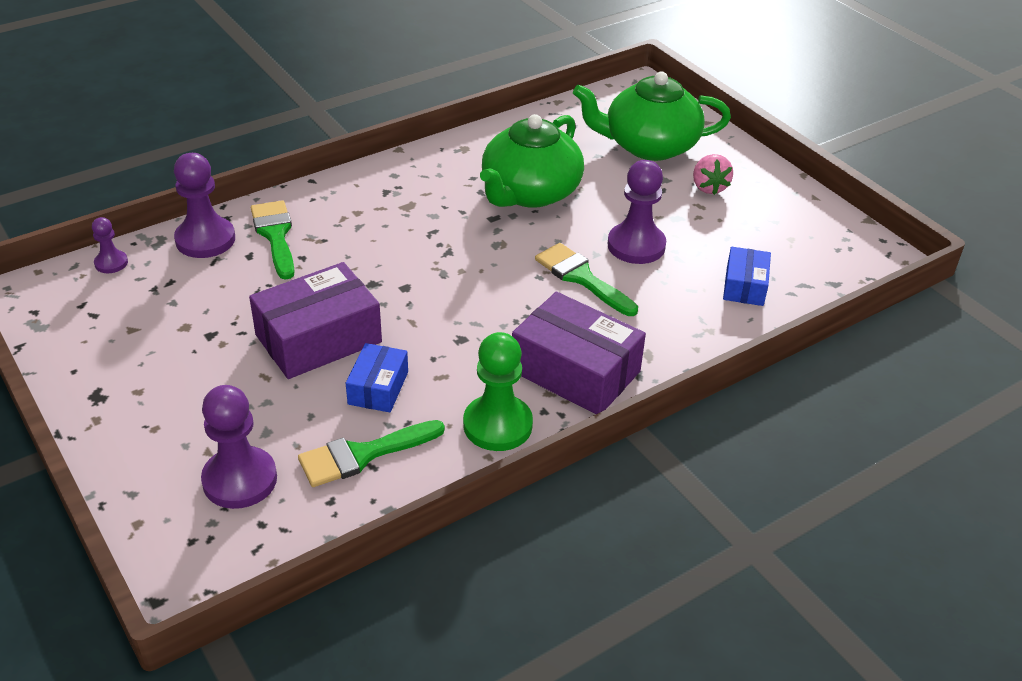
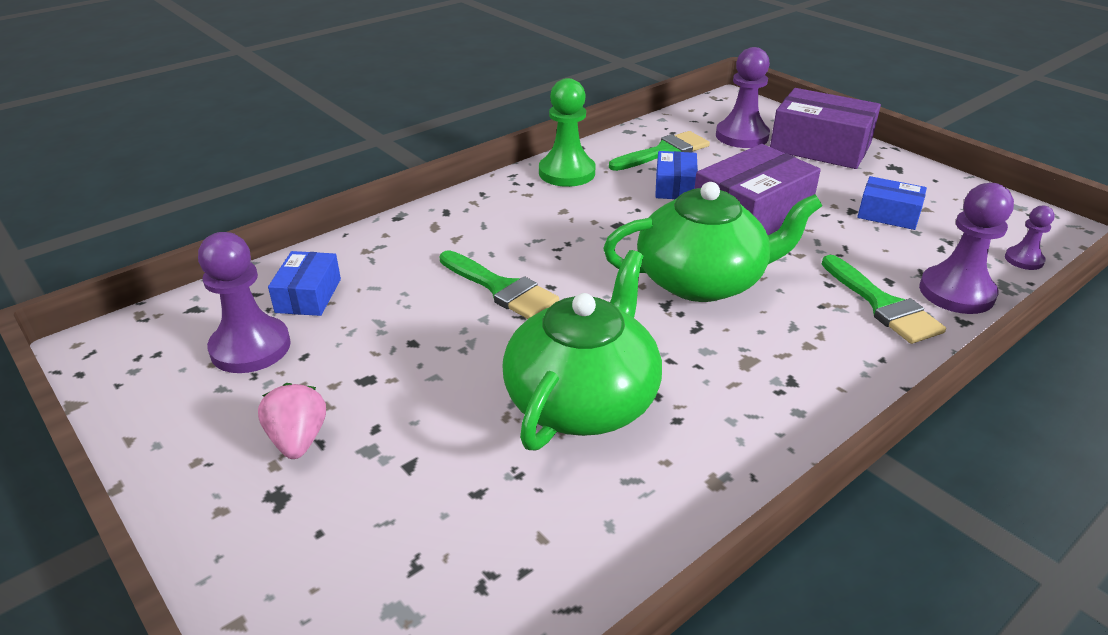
camera: 175 degrees right, 5 degrees down
(178, 325) = (888, 214): none -> blue box
(575, 371) = (505, 209): purple box -> purple box (820, 147)
(636, 245) = (431, 333): purple pawn -> purple pawn (250, 347)
(649, 146) = (379, 528): green teapot -> green teapot (702, 281)

